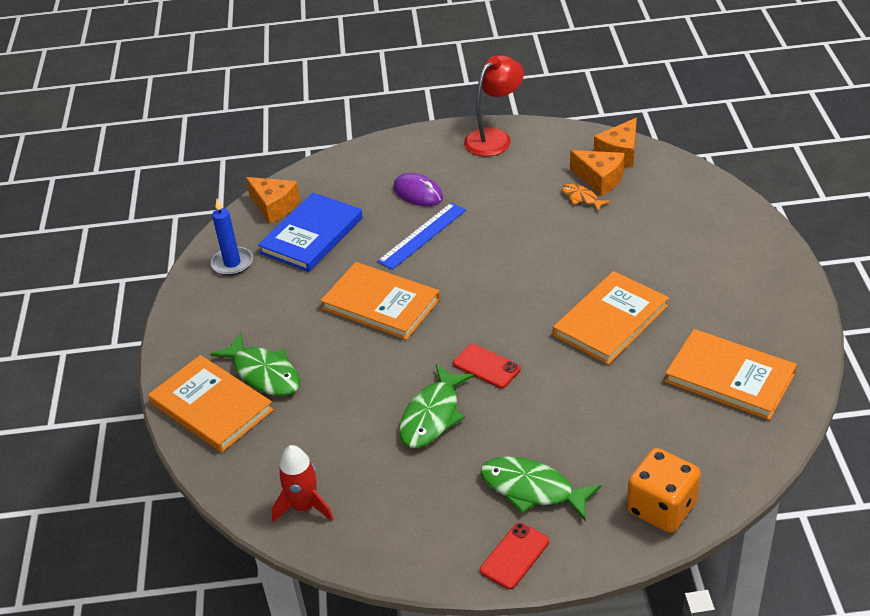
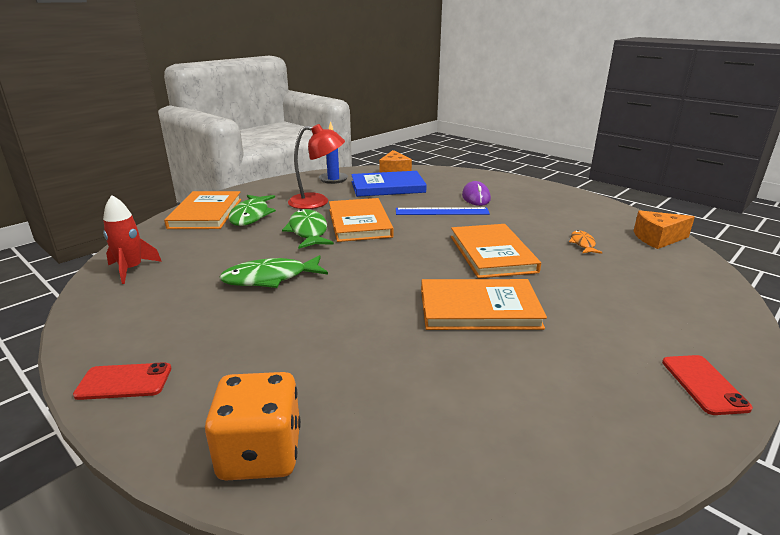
camera: 45 degrees right, 15 degrees down
(486, 366) = (349, 278): red phone -> red phone (703, 384)
(494, 137) = (570, 198): red lamp -> red lamp (317, 202)
(532, 489) = (223, 355): green fish -> green fish (308, 231)
(600, 179) = (616, 242): orange cheese -> none
(730, 377) = (514, 413): orange book -> orange book (492, 254)

